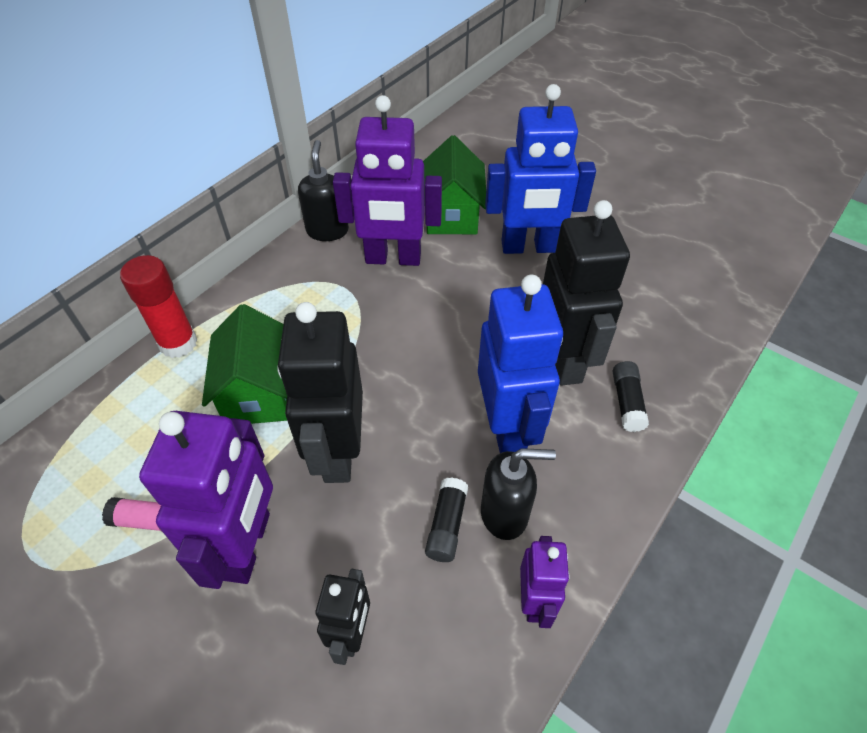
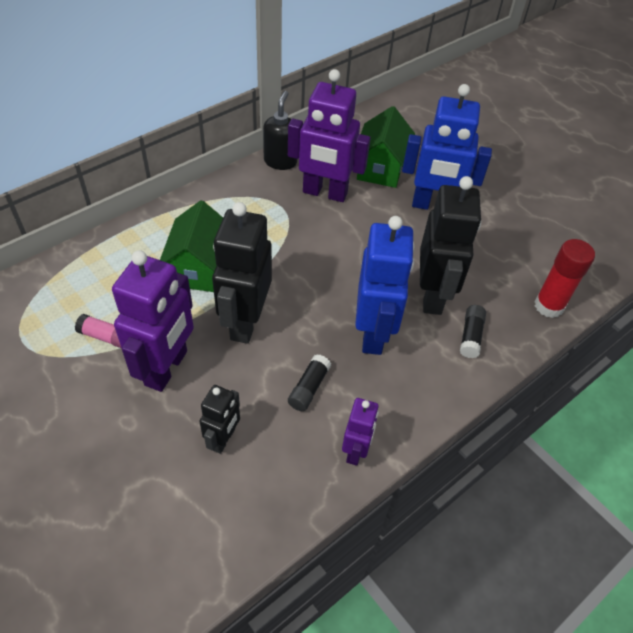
camera: 10 degrees right, 0 degrees up
(178, 343) = (150, 221): red glue stick -> red glue stick (549, 306)
(505, 513) = (353, 390): black soap dispenser -> none

